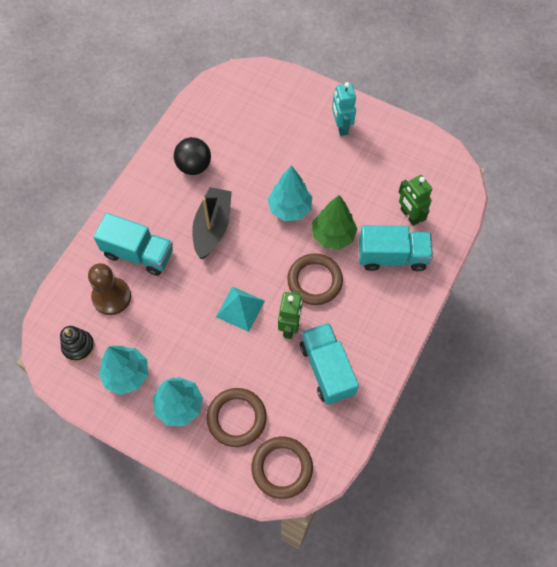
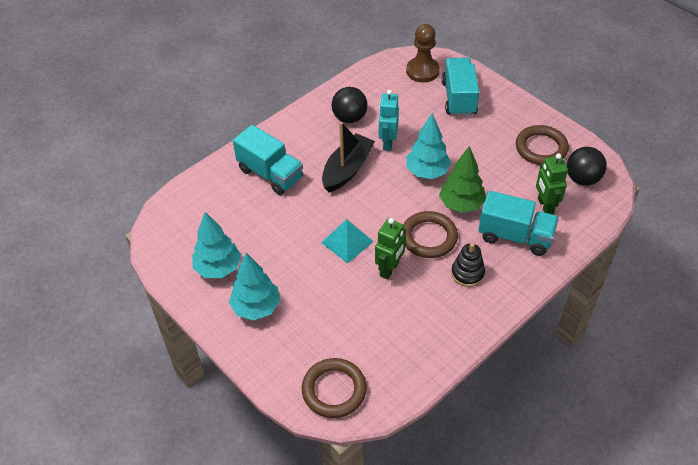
camera: 20 degrees right, 15 degrees down
(78, 346) = (185, 233): black stacking toy -> black stacking toy (467, 273)
(111, 297) = (231, 202): brown pawn -> brown pawn (422, 71)
(236, 418) = (306, 333): brown ring -> brown ring (541, 148)
(327, 369) = (412, 316): turquoise truck -> turquoise truck (458, 98)
(341, 126) = (502, 118): turquoise robot -> turquoise robot (387, 143)
(434, 176) = (582, 179): none -> black ball

